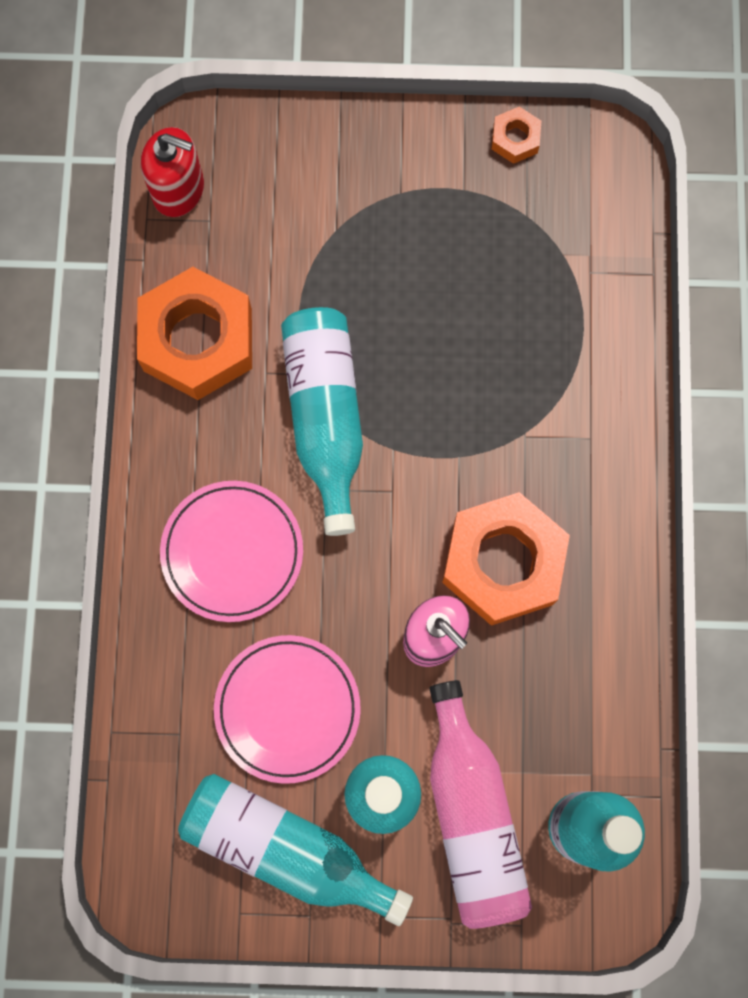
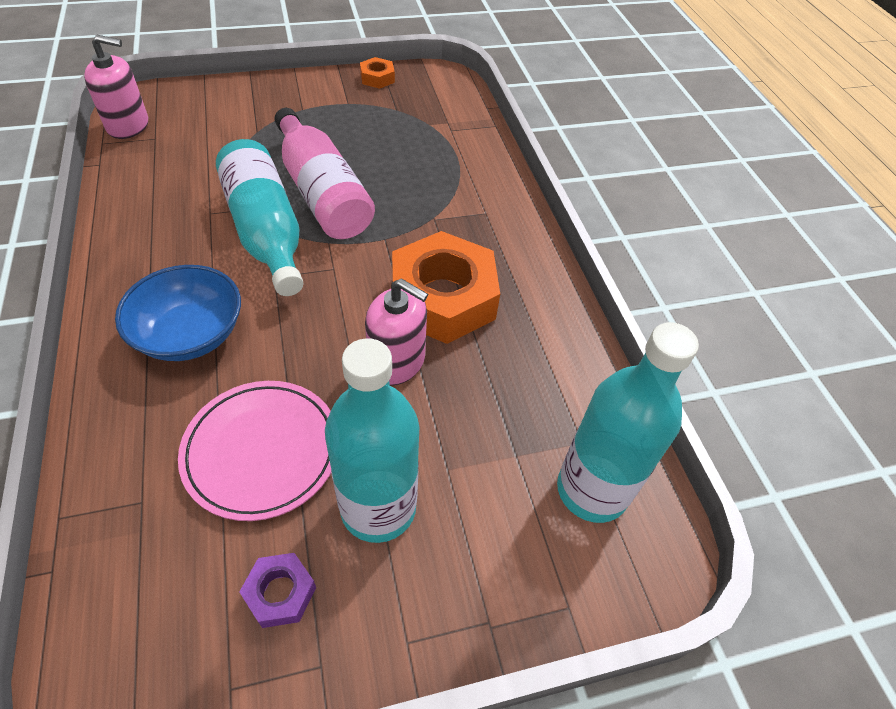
camera: 20 degrees left, 25 degrees down
(178, 190) = (128, 126): red soap dispenser -> pink soap dispenser
(198, 340) = (148, 202): orange nut -> none
(232, 552) = (190, 334): pink plate -> blue bowl
(286, 848) = (280, 593): turquoise bottle -> purple nut
(472, 815) = (478, 506): pink bottle -> pink bottle (322, 193)

